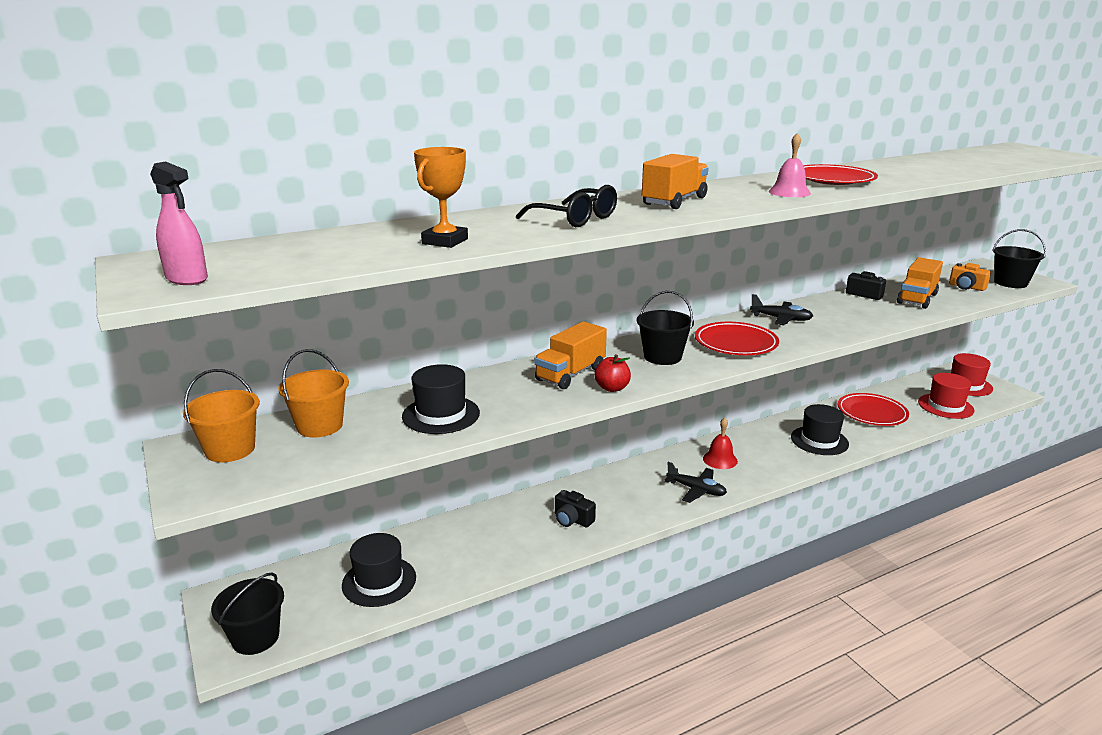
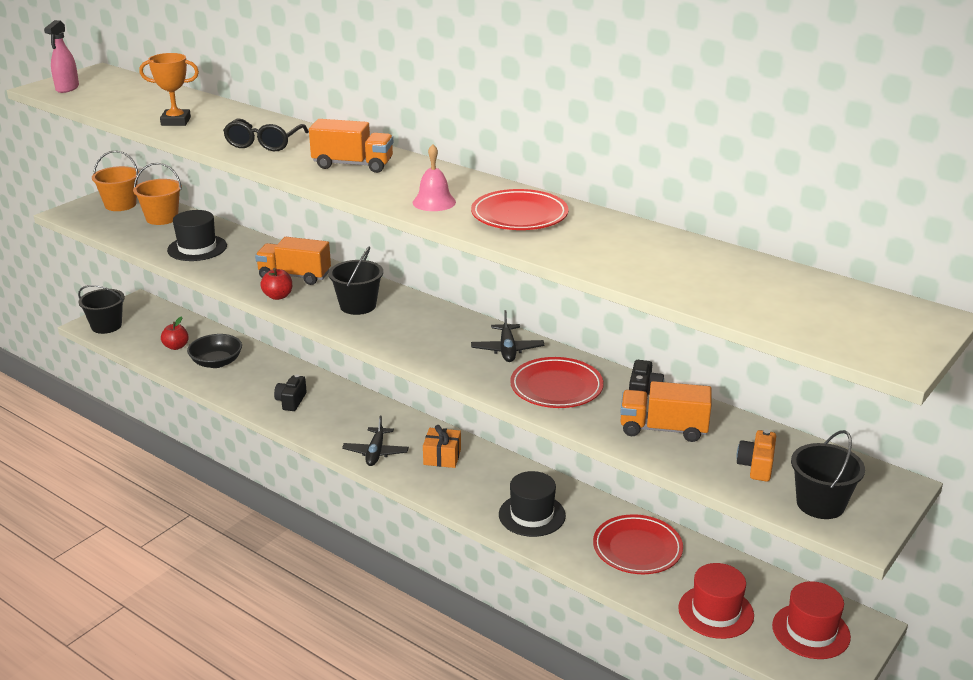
camera: 65 degrees right, 5 degrees up
(379, 581) = (176, 346): black hat -> red apple
(447, 556) = (216, 362): none -> black bowl
(720, 459) = (442, 457): red bell -> orange gift
(735, 343) = (417, 334): red plate -> red plate (556, 387)

